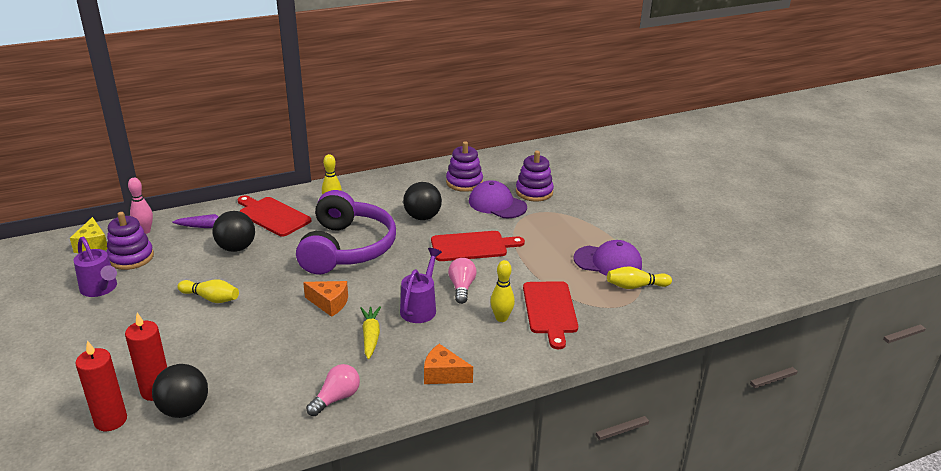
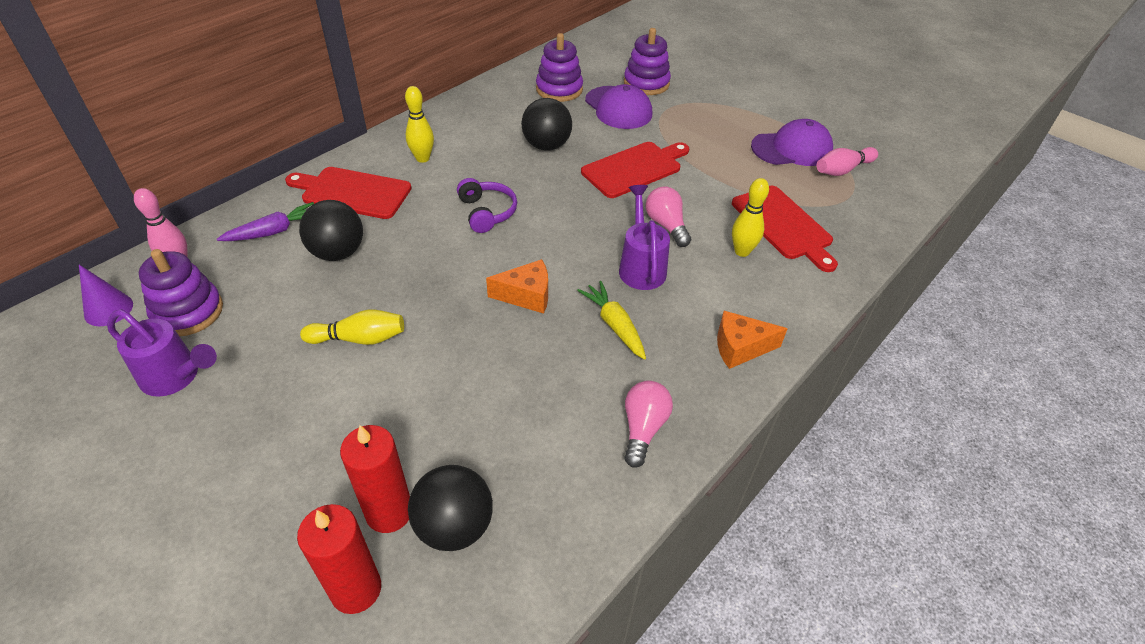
camera: 25 degrees left, 15 degrees up
(92, 245) = (108, 309): yellow cheese -> purple cone
(346, 248) = (487, 212): purple headphones -> purple headphones, size x0.45
(497, 204) = (618, 108): purple cap -> purple cap turned 135 degrees counterclockwise
(635, 286) = (842, 170): yellow bowling pin -> pink bowling pin

